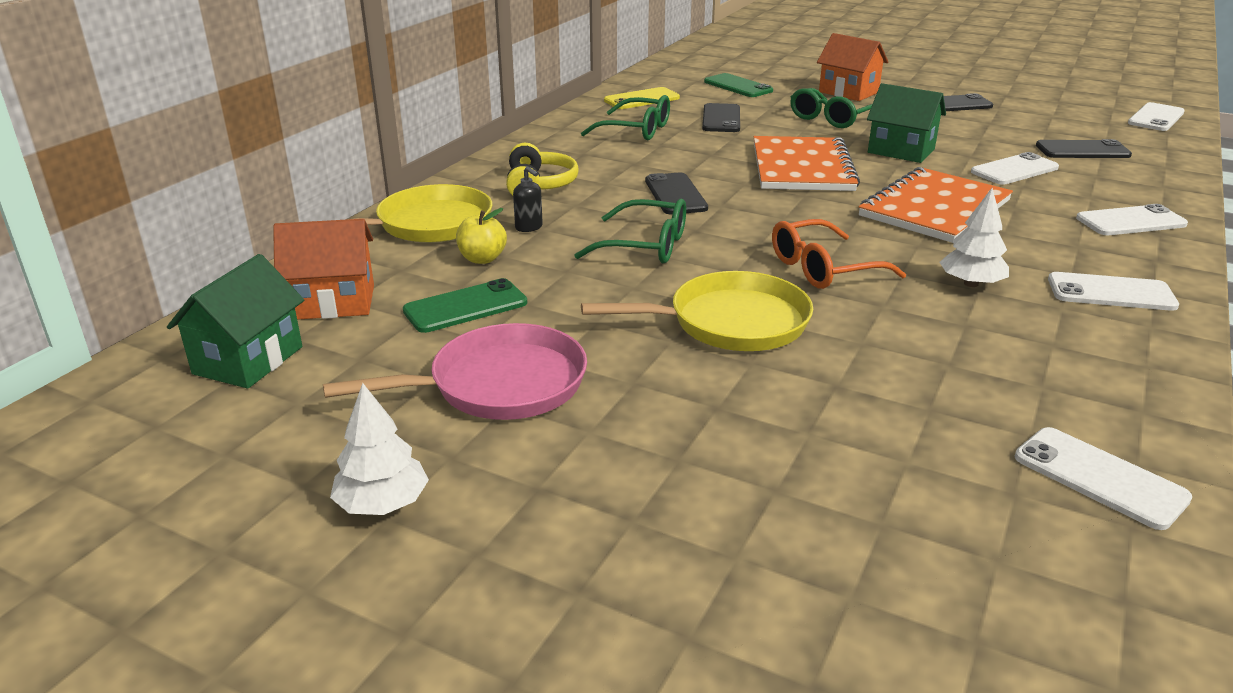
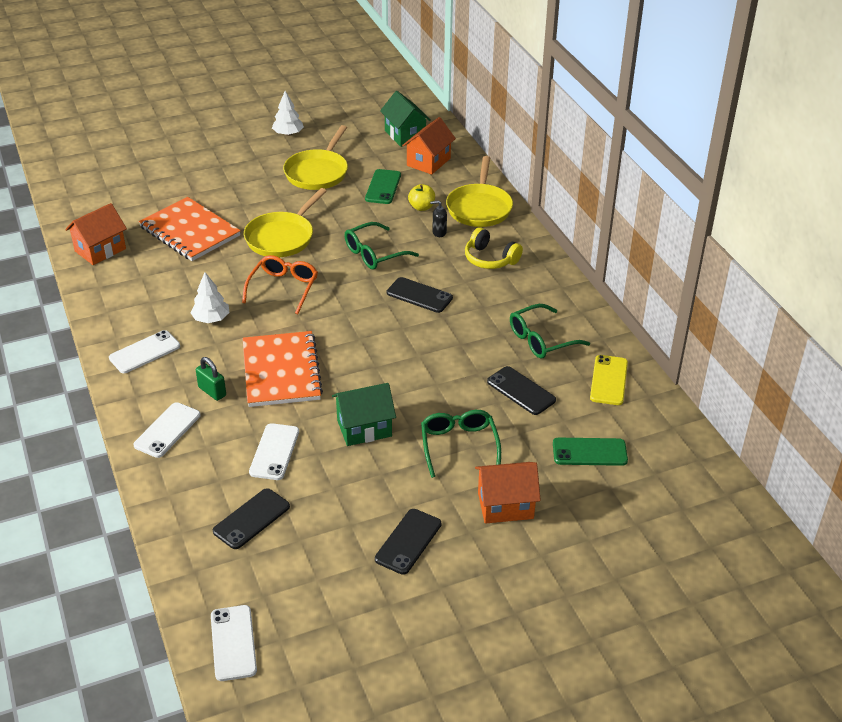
camera: 130 degrees right, 10 degrees up
(498, 385) = (318, 172): pink pan -> yellow pan
(802, 167) = (395, 365): orange notebook -> orange notebook (190, 231)
(1042, 226) = (212, 391): none -> green padlock
(1099, 478) = (100, 250): white phone -> orange house

